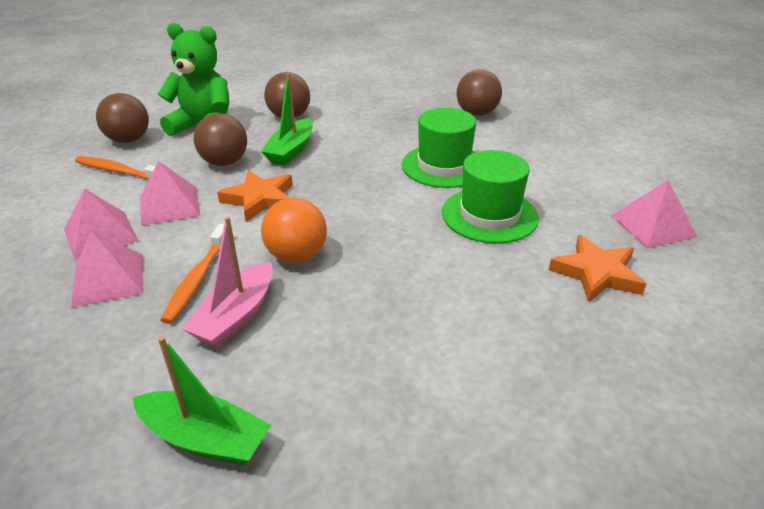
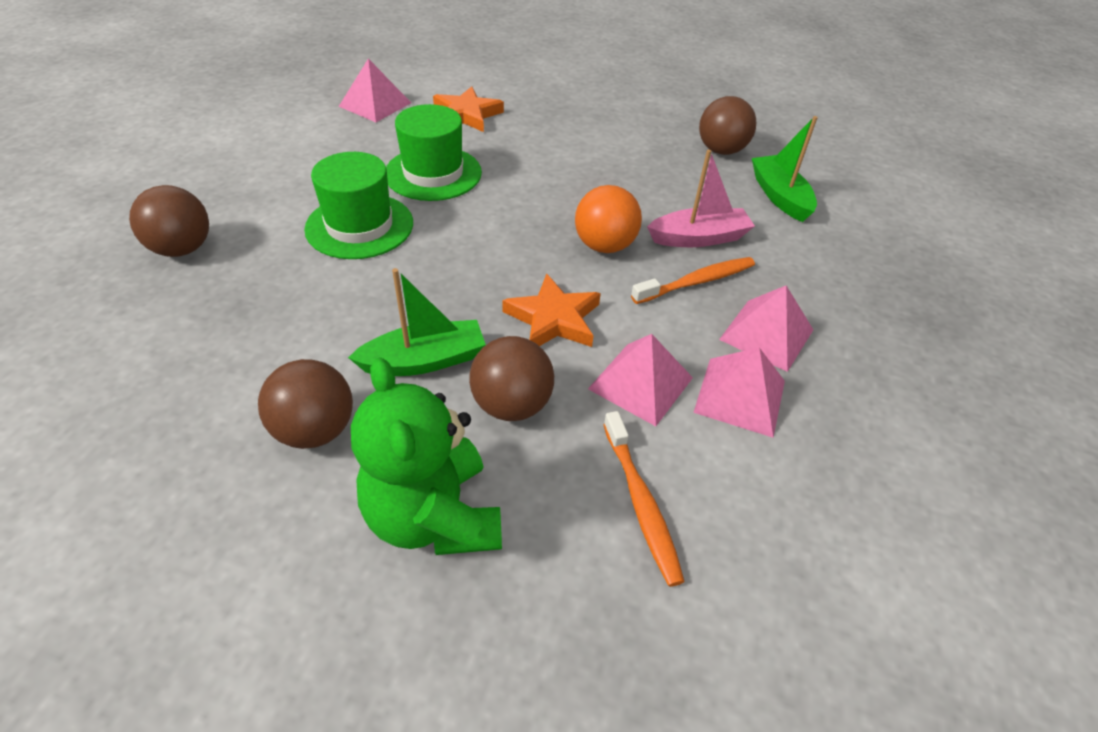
camera: 130 degrees left, 10 degrees up
(129, 140) = (561, 588): brown ball -> brown ball (721, 150)

